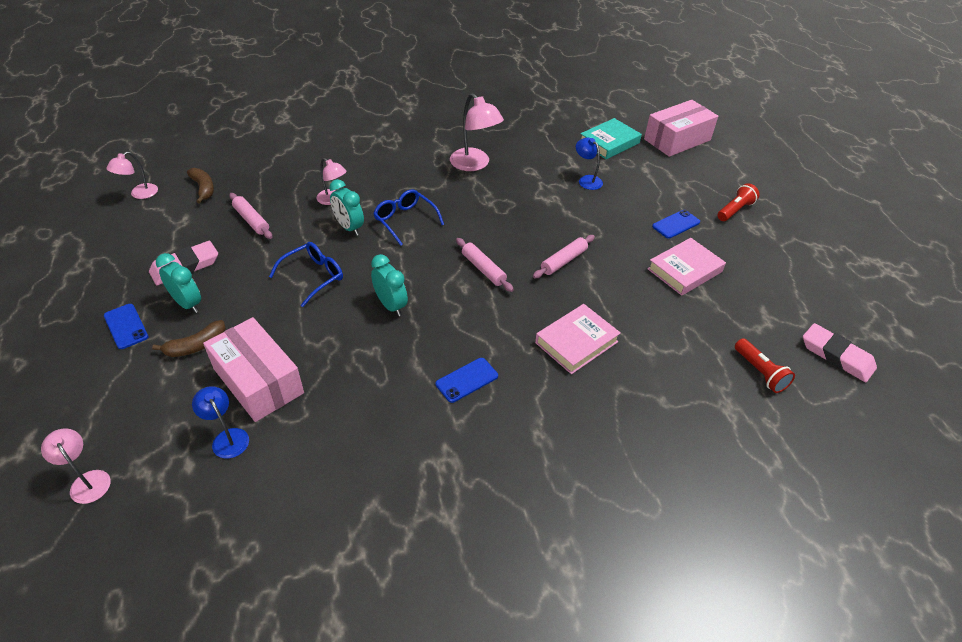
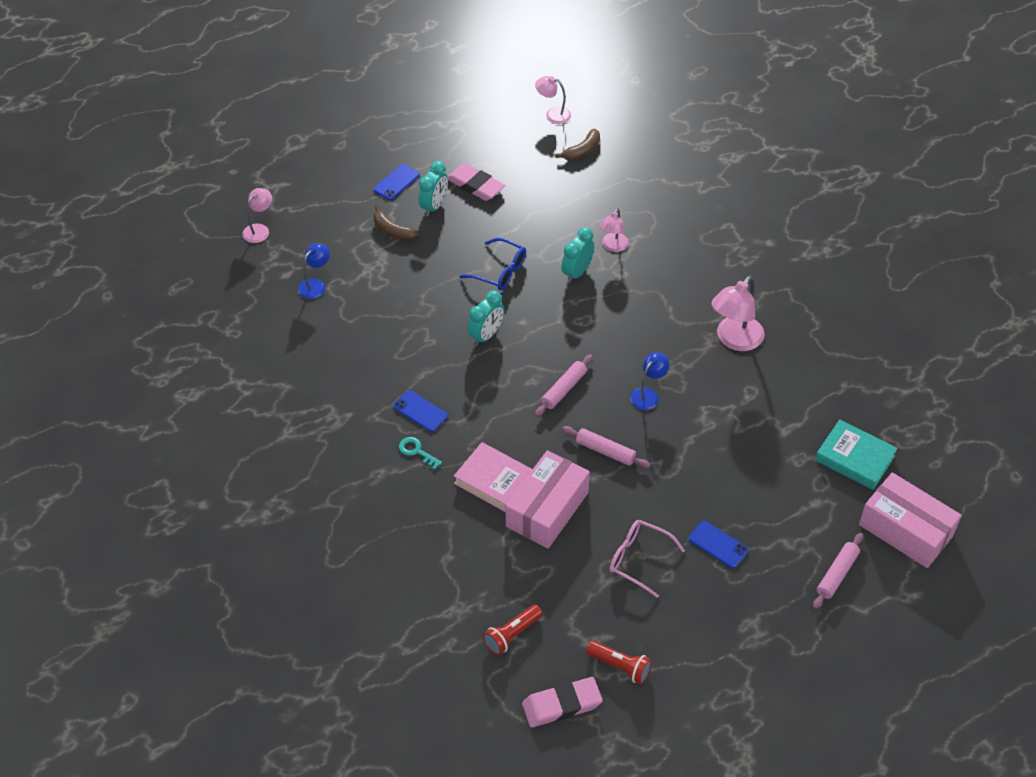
camera: 75 degrees right, 5 degrees up
(251, 220) = (554, 202): pink rolling pin -> pink rolling pin (837, 574)
(258, 381) = (372, 281): pink box -> pink box (547, 509)
(405, 221) = (608, 310): blue glasses -> none
(520, 395) = (416, 451): none -> turquoise key
(587, 180) = (760, 448): blue lamp -> blue lamp (648, 394)
(684, 270) = (639, 560): pink book -> pink glasses
(735, 210) = (777, 603): red flashlight -> red flashlight (620, 666)
(836, 356) = (562, 705): pink eraser -> pink eraser turned 45 degrees clockwise

